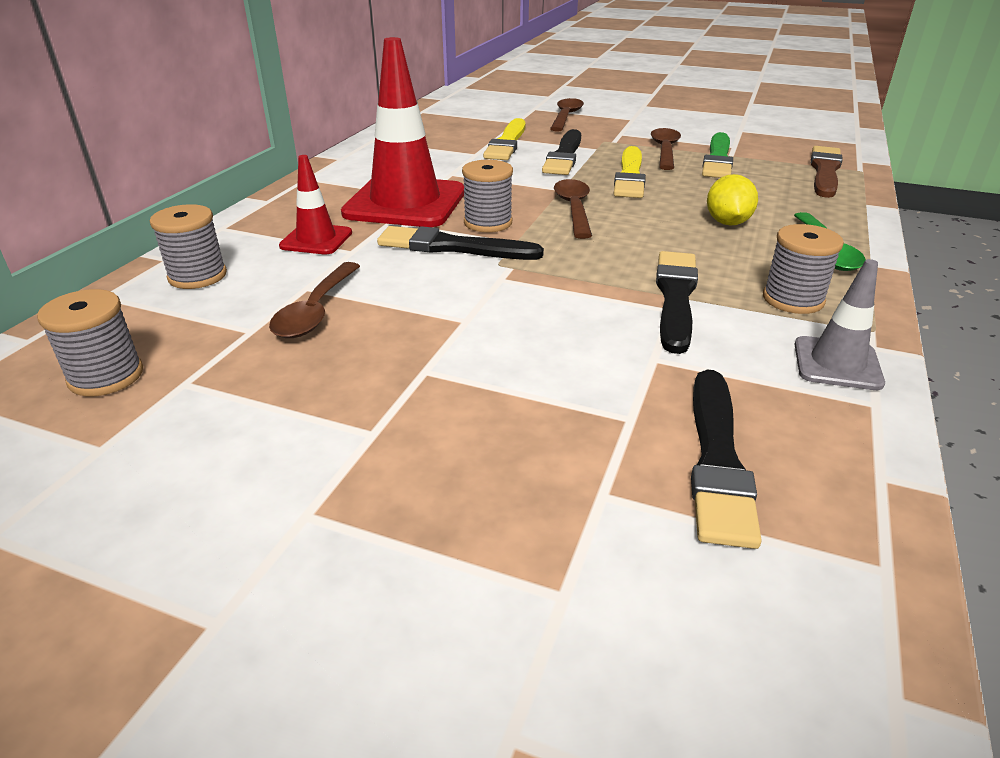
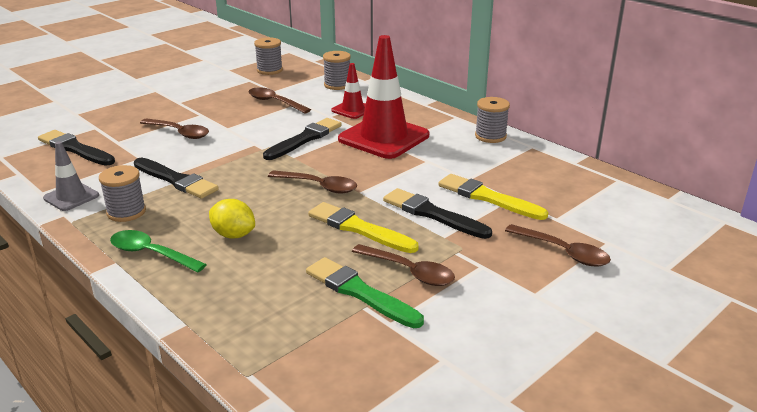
camera: 115 degrees right, 5 degrees down
(488, 223) = (327, 154): grey spool -> grey spool (490, 136)
(526, 360) = (179, 133): none -> brown spoon
(825, 171) = (270, 345): brown brush -> none

